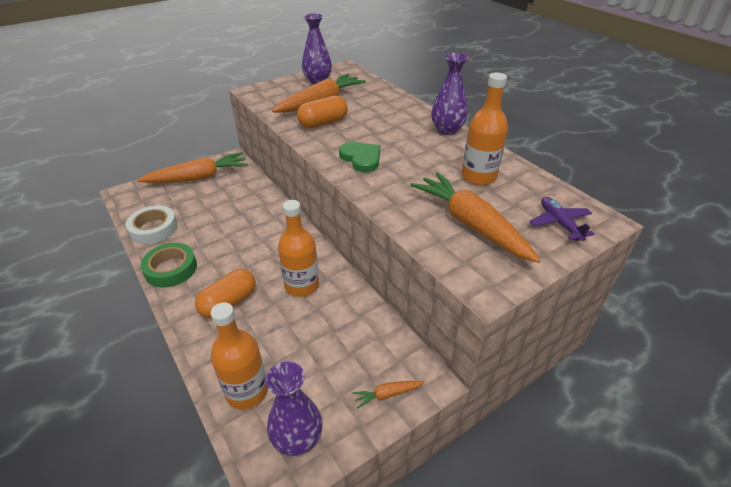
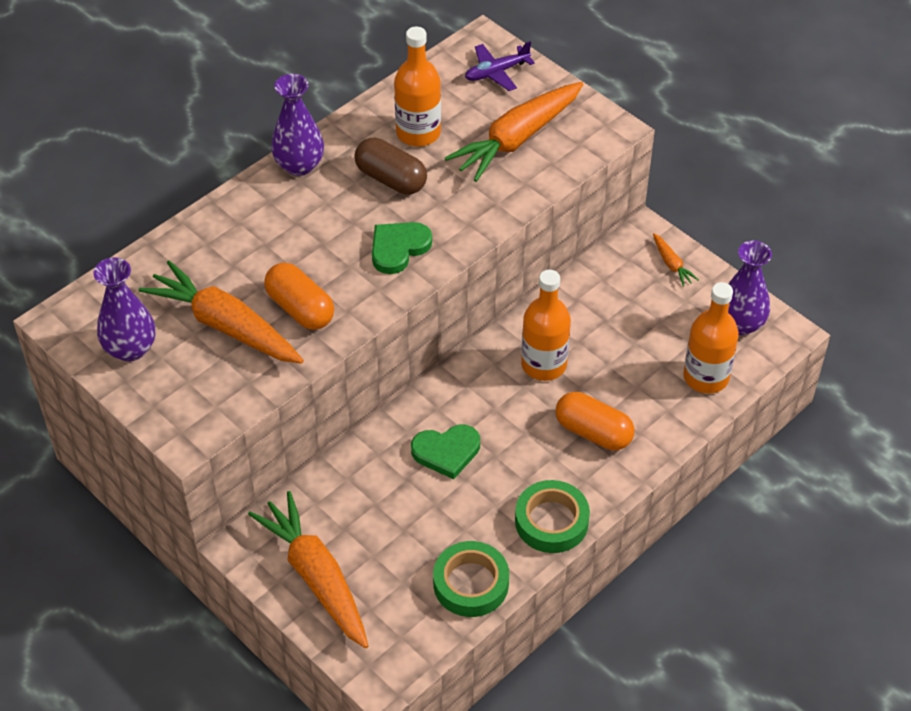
camera: 100 degrees left, 10 degrees up
(153, 228) = (471, 583): white tape -> green tape
(251, 230) = (446, 452): none -> green heart
(429, 161) = (391, 179): none -> brown capsule

